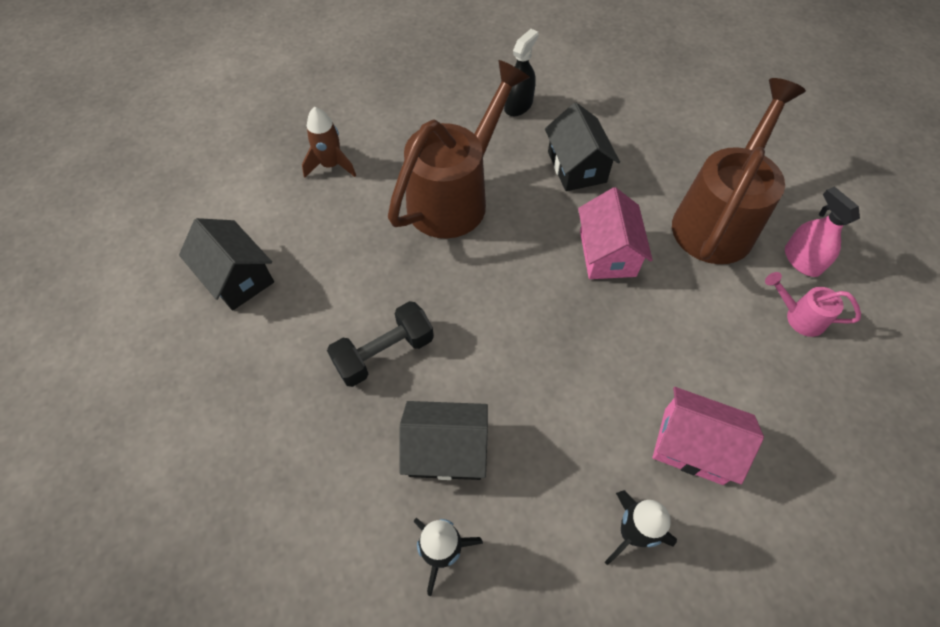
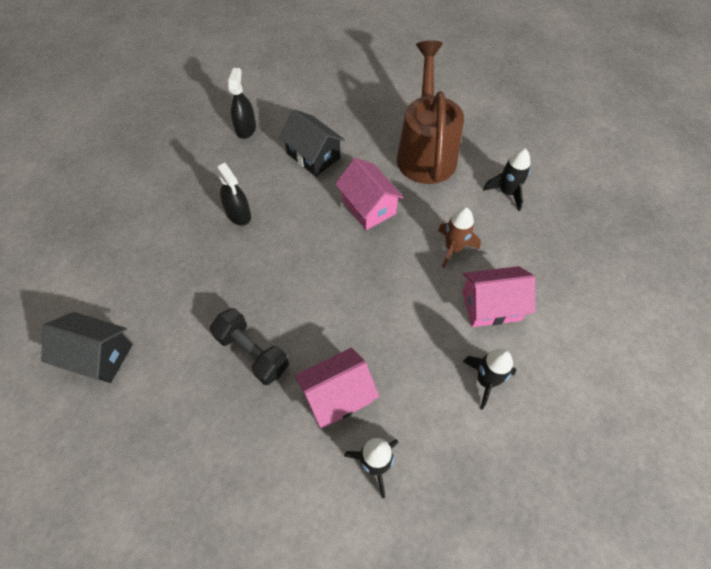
camera: 30 degrees left, 0 degrees up
(331, 165) = (125, 234): brown rocket -> brown rocket (453, 248)
(384, 353) = (252, 352): black dumbbell -> black dumbbell turned 75 degrees counterclockwise
(446, 450) = (337, 395): black house -> pink house
(456, 196) = (238, 214): brown watering can -> black spray bottle
(798, 316) = (507, 193): pink watering can -> black rocket
(802, 260) = (490, 156): pink spray bottle -> none

